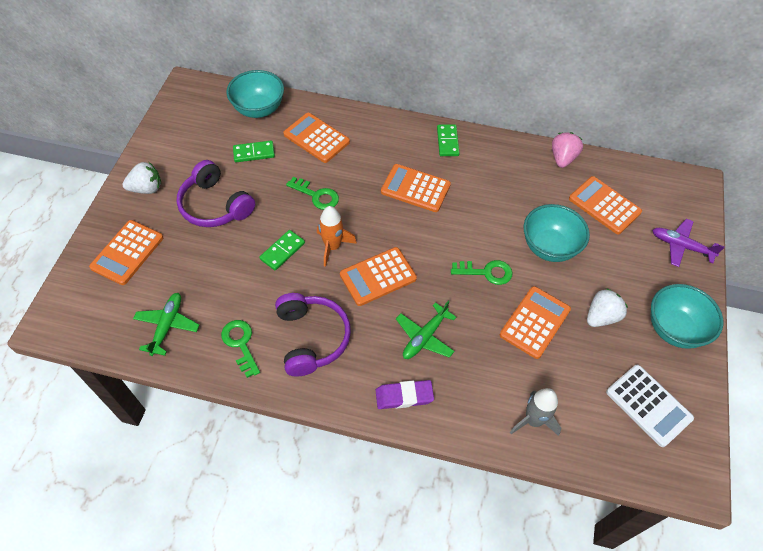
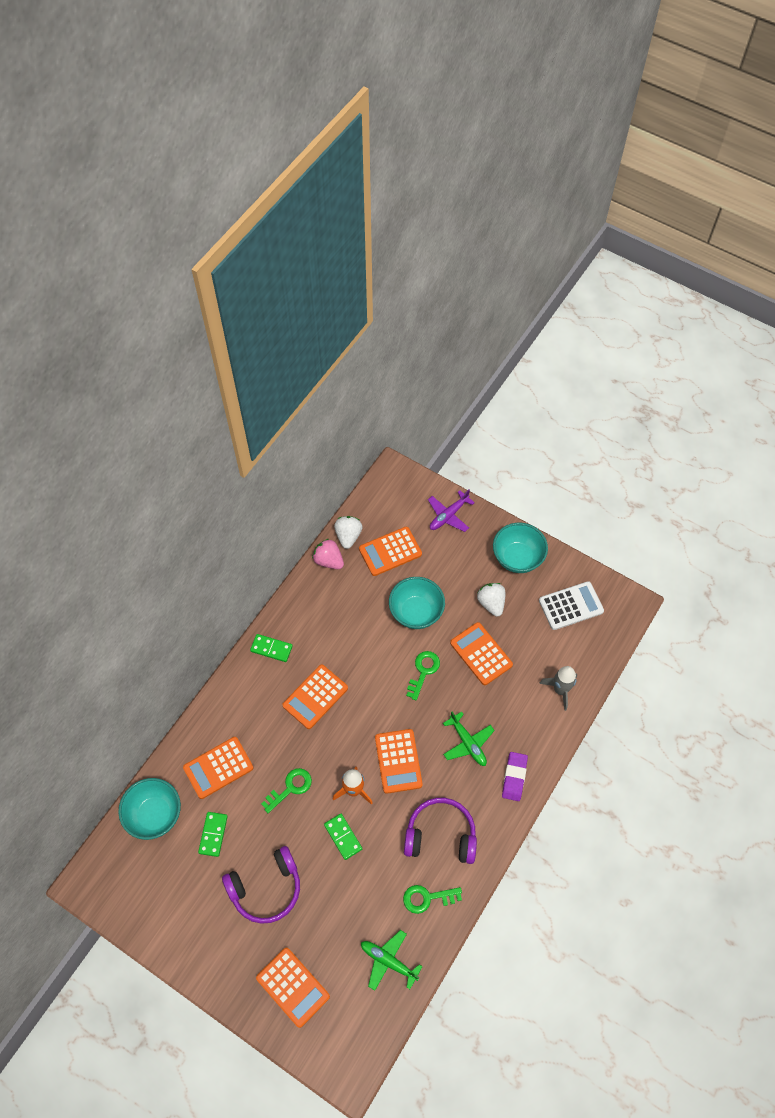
camera: 70 degrees left, 5 degrees up
(147, 188) = (218, 954): white strawberry -> white strawberry (348, 536)

